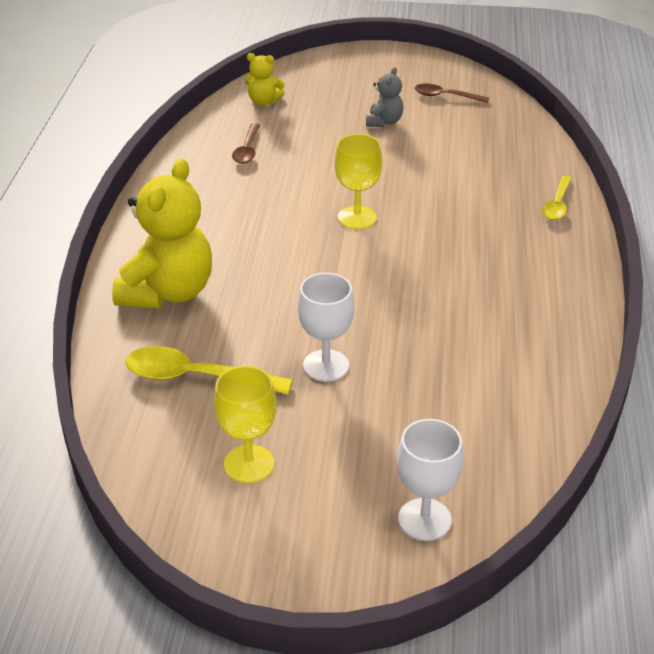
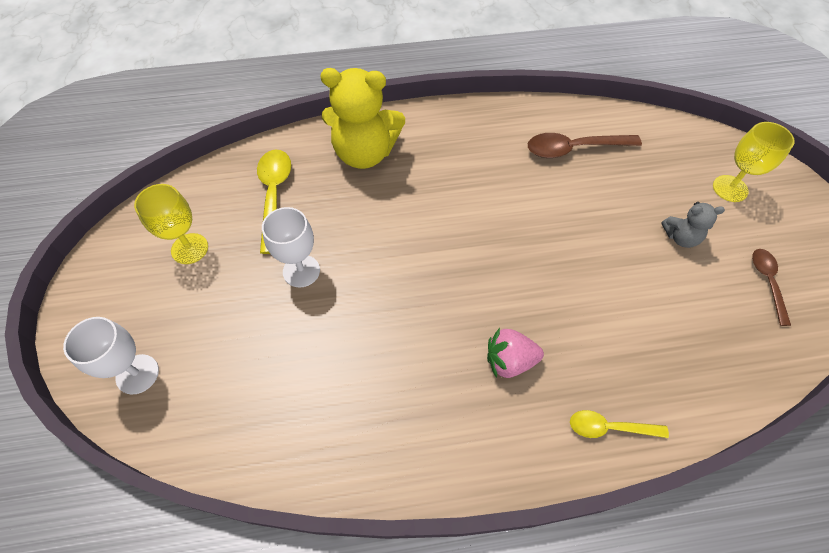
camera: 75 degrees right, 20 degrees up
(247, 150) = (574, 149): brown spoon -> brown spoon, size x1.61
(263, 102) = (658, 140): yellow teddy bear -> none
(357, 217) = (507, 249): yellow goblet -> yellow goblet (730, 188)
(482, 242) = (509, 361): none -> pink strawberry

